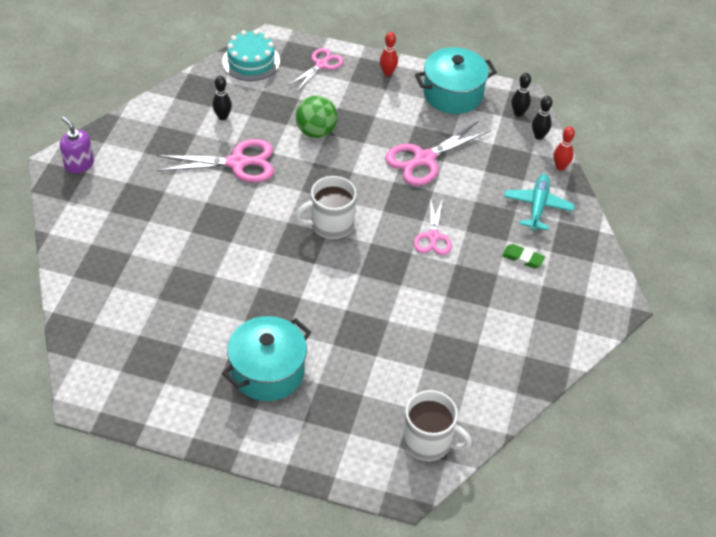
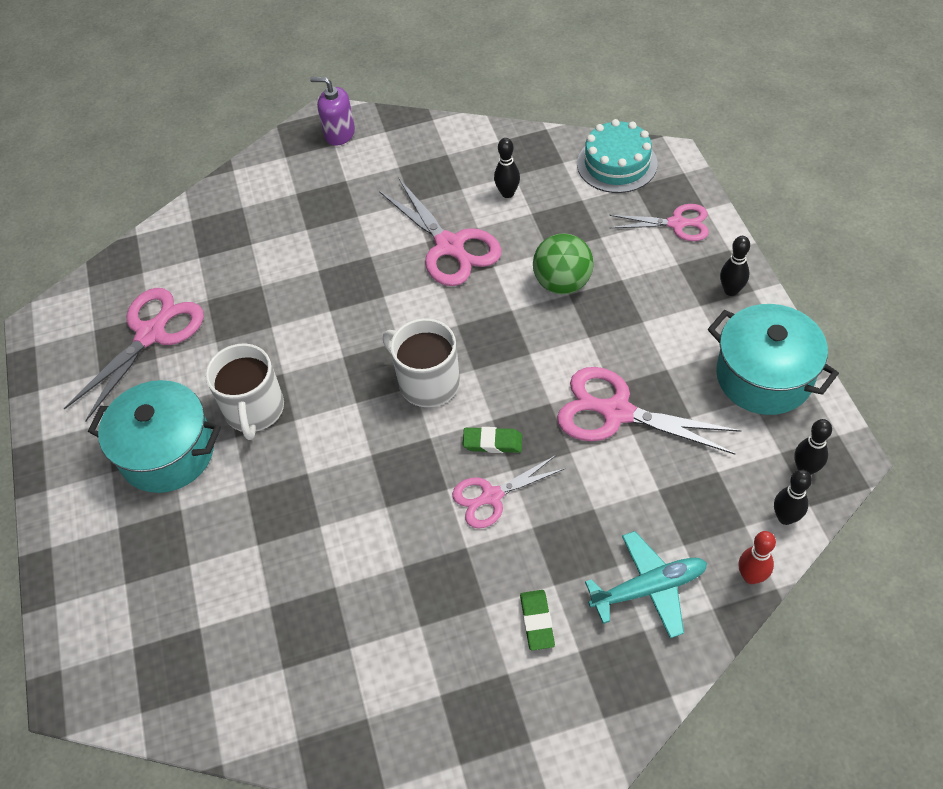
camera: 65 degrees right, 5 degrees up
(79, 164) = (339, 133): purple soap dispenser -> purple soap dispenser turned 90 degrees counterclockwise
(158, 340) = (151, 334): none -> pink scissors
(387, 73) = (731, 290): red bowling pin -> black bowling pin
(398, 218) = (492, 442): none -> green eraser
(429, 441) = (159, 677): white mug -> white mug (254, 410)

